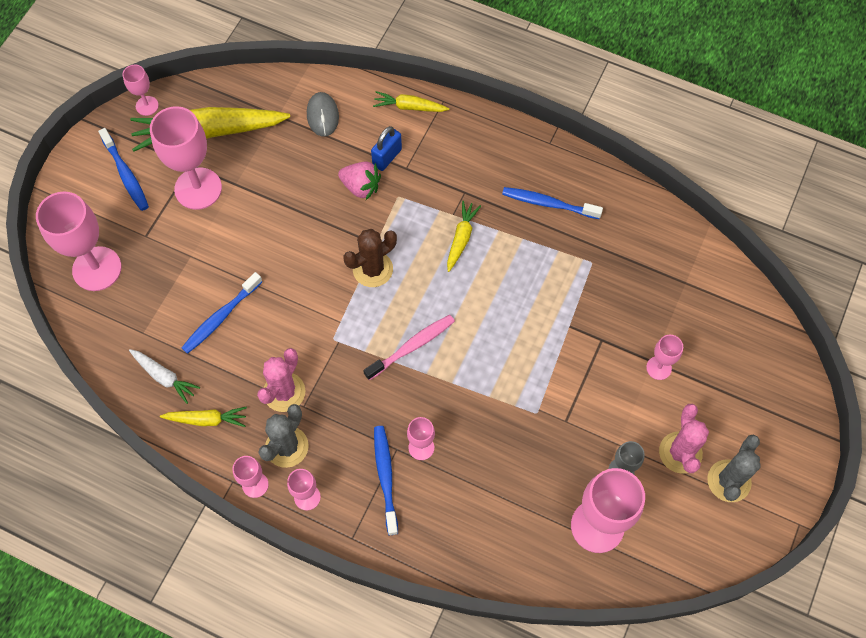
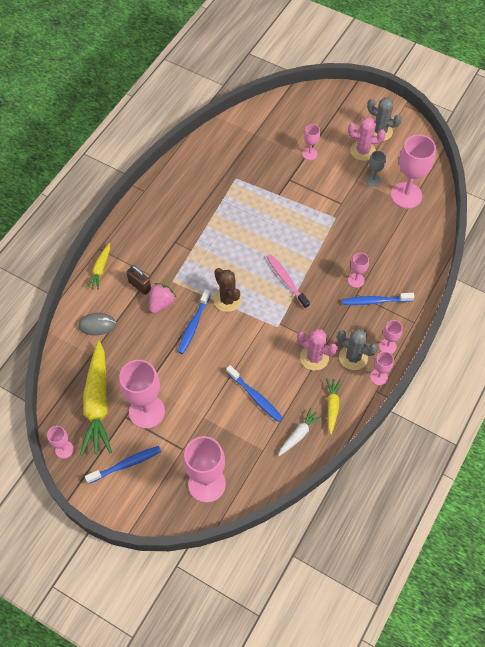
camera: 85 degrees left, 5 degrees down
(387, 157) = (140, 286): blue padlock -> brown padlock
(461, 238) = (210, 246): yellow carrot -> none
(548, 204) = (190, 196): blue toothbrush -> blue toothbrush (193, 325)

